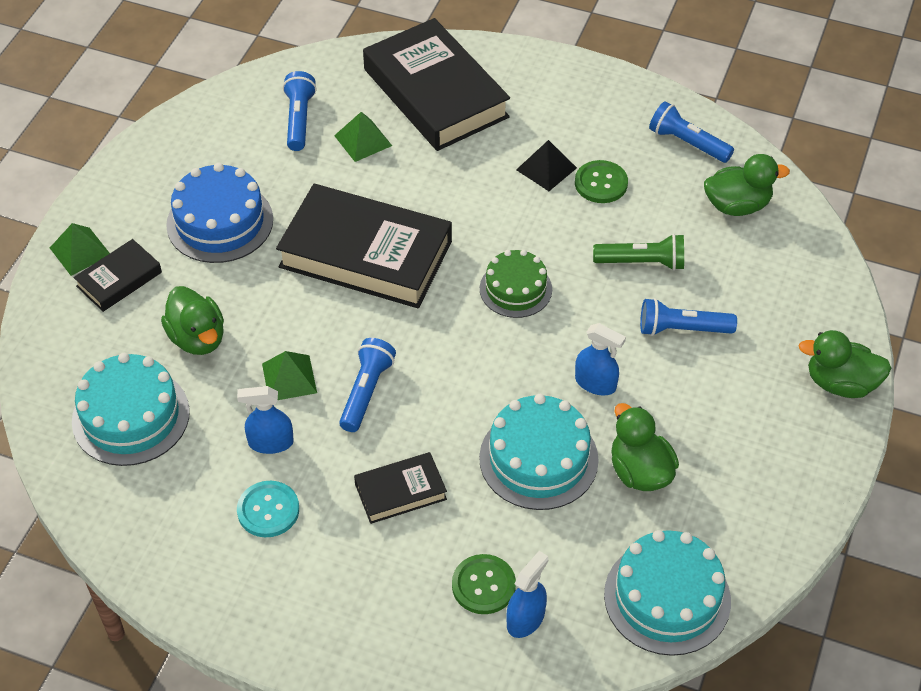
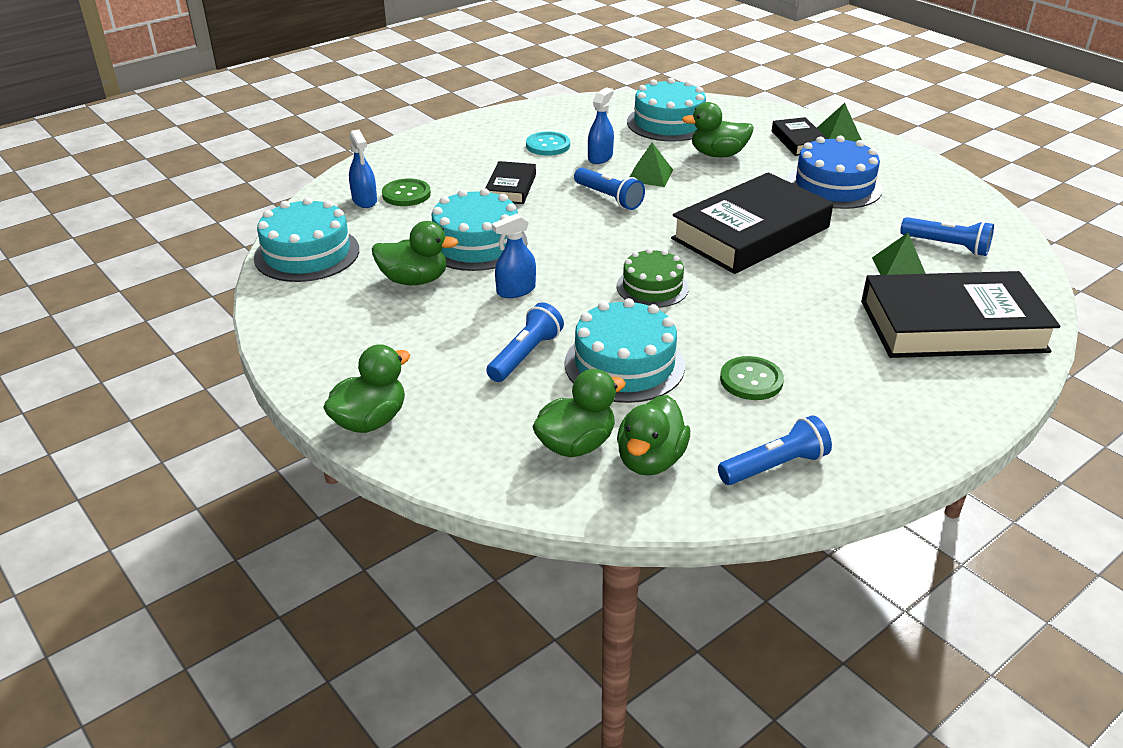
camera: 120 degrees right, 15 degrees down
(546, 168) = (796, 354): black pyramid -> none
(642, 262) = (624, 364): green flashlight -> turquoise cake
(757, 250) = (576, 445): none -> green duck

